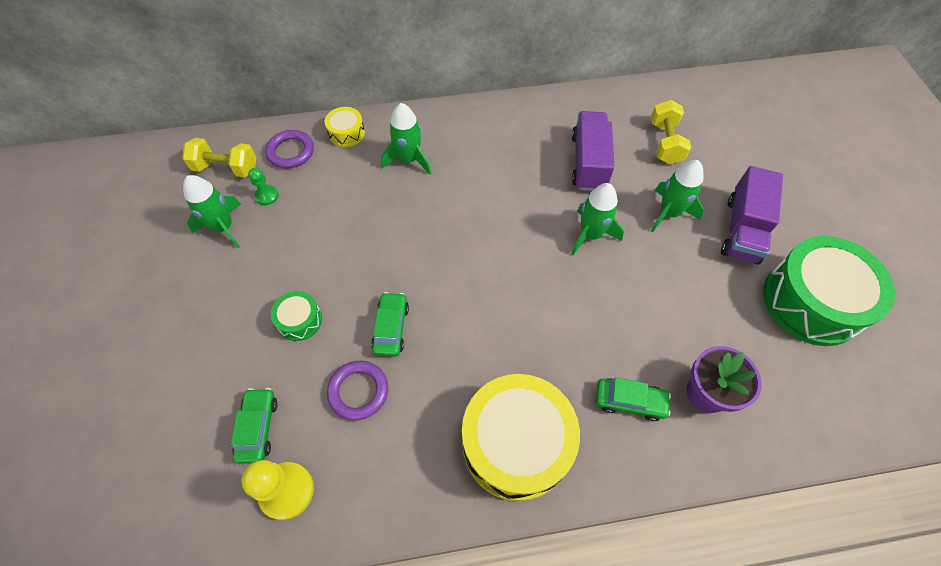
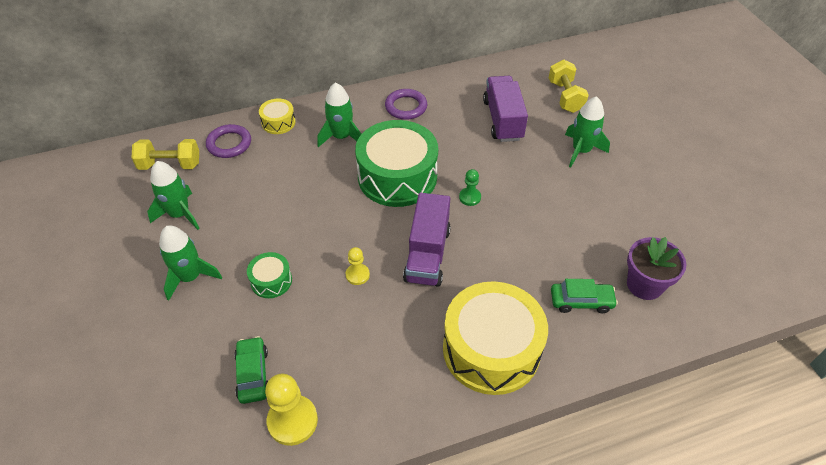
camera: 10 degrees left, 10 degrees down
(267, 196) = (215, 183): green pawn -> green pawn (470, 197)
(358, 391) = (340, 330): purple ring -> purple ring (406, 107)
(391, 328) = (357, 275): green car -> yellow pawn
(590, 235) = (518, 176): green rocket -> green rocket (190, 277)
(742, 230) = (645, 156): purple truck -> purple truck (427, 254)
(811, 302) = (715, 203): green drum -> green drum (397, 177)

